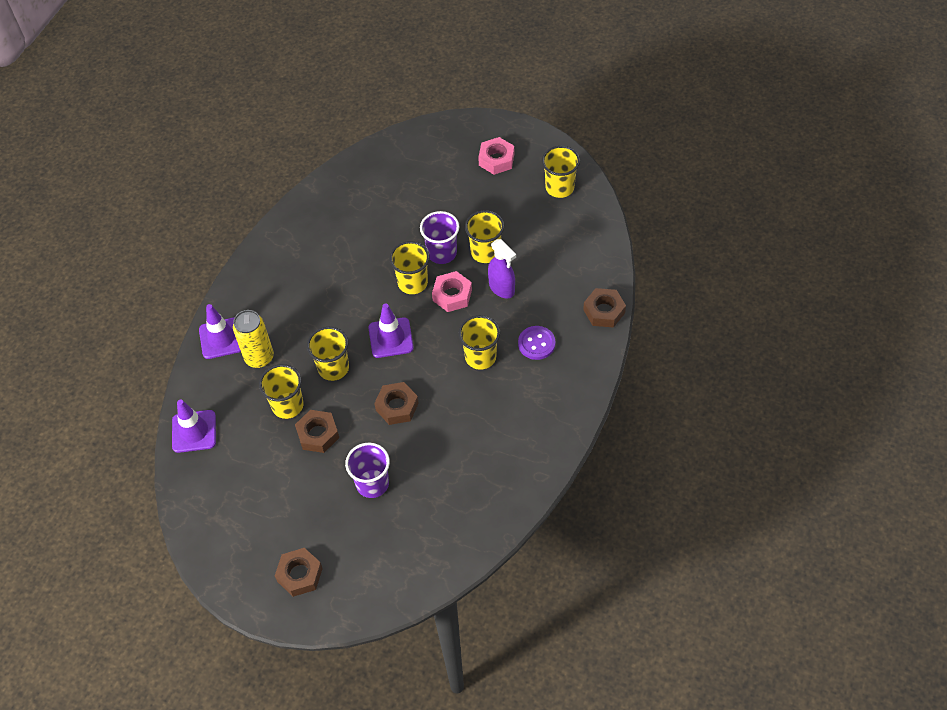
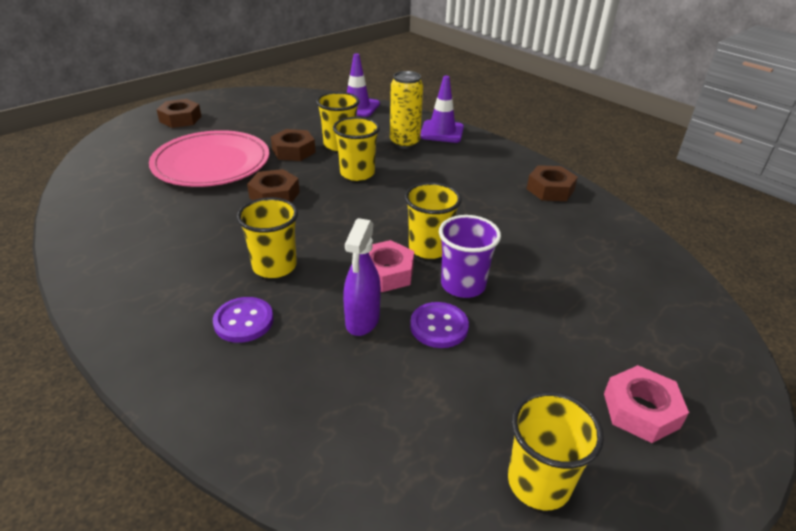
camera: 110 degrees right, 20 degrees down
(372, 483) = (211, 163): purple cup -> pink plate
(391, 338) = (362, 213): purple traffic cone -> none
(485, 252) = (439, 326): yellow cup -> purple button
(502, 288) = (362, 321): purple spray bottle -> purple spray bottle turned 60 degrees counterclockwise
(604, 311) = (222, 424): brown nut -> brown nut (550, 189)

